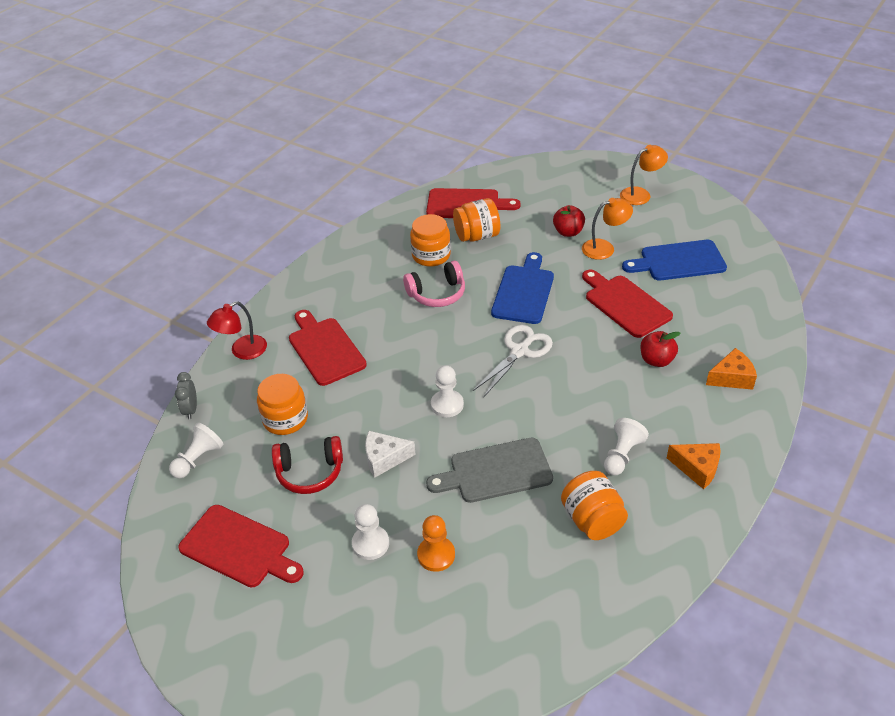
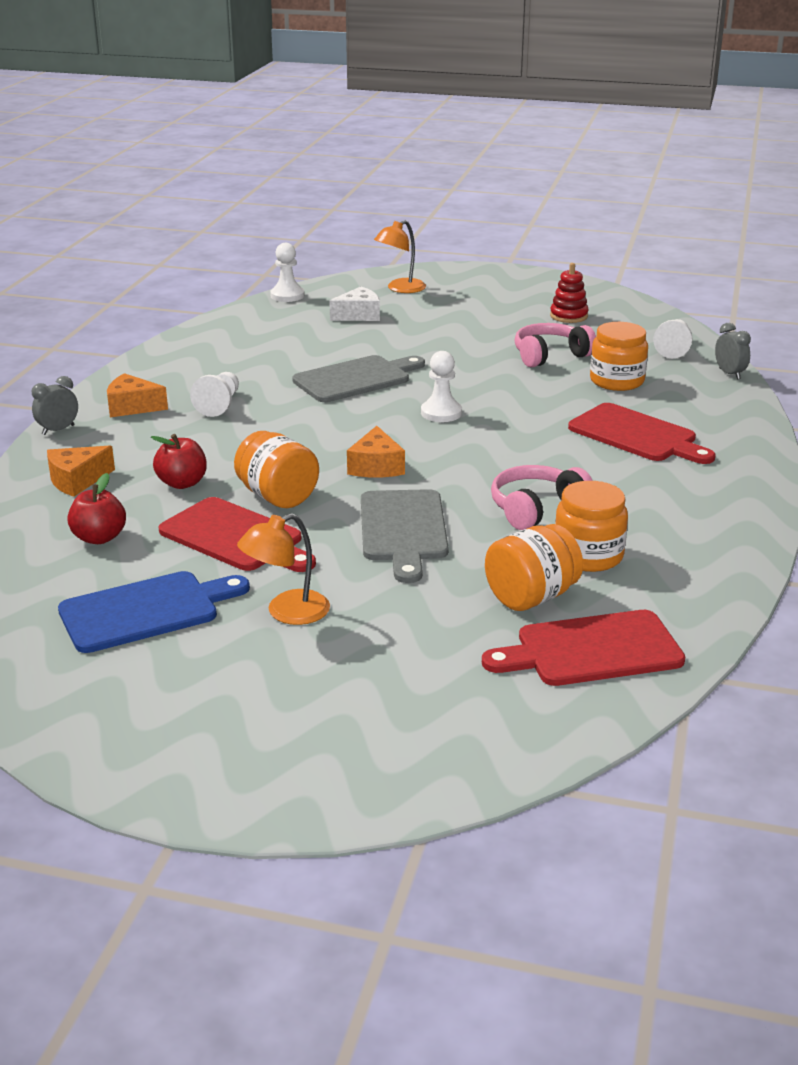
camera: 160 degrees right, 15 degrees down
(239, 548) = (568, 316): red cutting board -> red stacking toy
(242, 351) = (738, 420): red lamp -> none
(310, 472) = (550, 356): red headphones -> pink headphones
(370, 544) = (452, 331): white pawn -> white pawn (287, 295)
(384, 458) = (481, 372): white cheese -> white cheese (359, 315)
(436, 555) = (387, 333): orange pawn -> none
(519, 351) = (376, 467): white scissors -> orange cheese
(523, 292) = (403, 530): blue cutting board -> grey cutting board
(568, 232) = (364, 629): red apple -> red apple (99, 538)
(592, 520) = (243, 365): orange jar -> orange jar (277, 497)
(640, 194) = (229, 733): orange lamp -> orange lamp (400, 289)
(757, 446) = (58, 430): none -> grey clock

